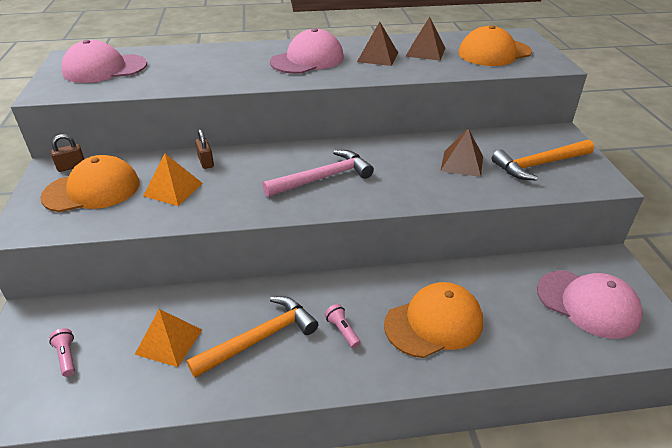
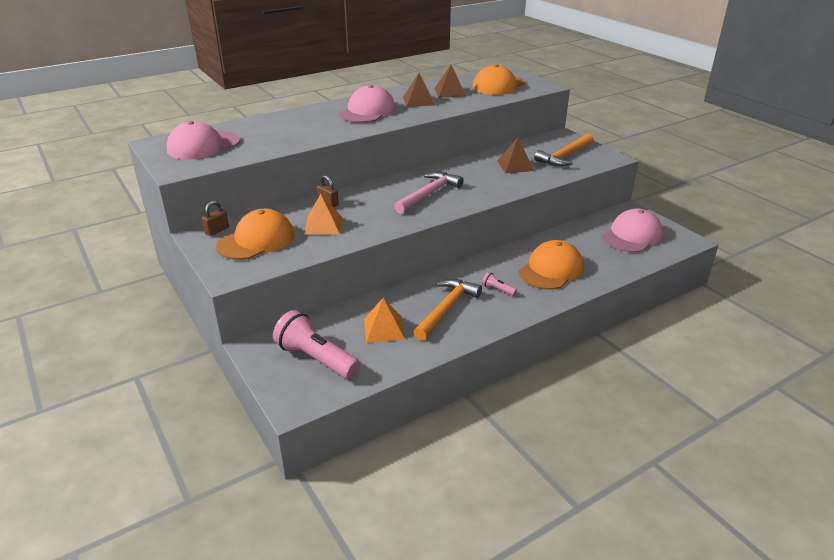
camera: 25 degrees left, 5 degrees down
(67, 357) = (316, 359): pink flashlight -> pink flashlight, size x2.30
(587, 303) = (632, 236): pink cap -> pink cap turned 60 degrees counterclockwise

